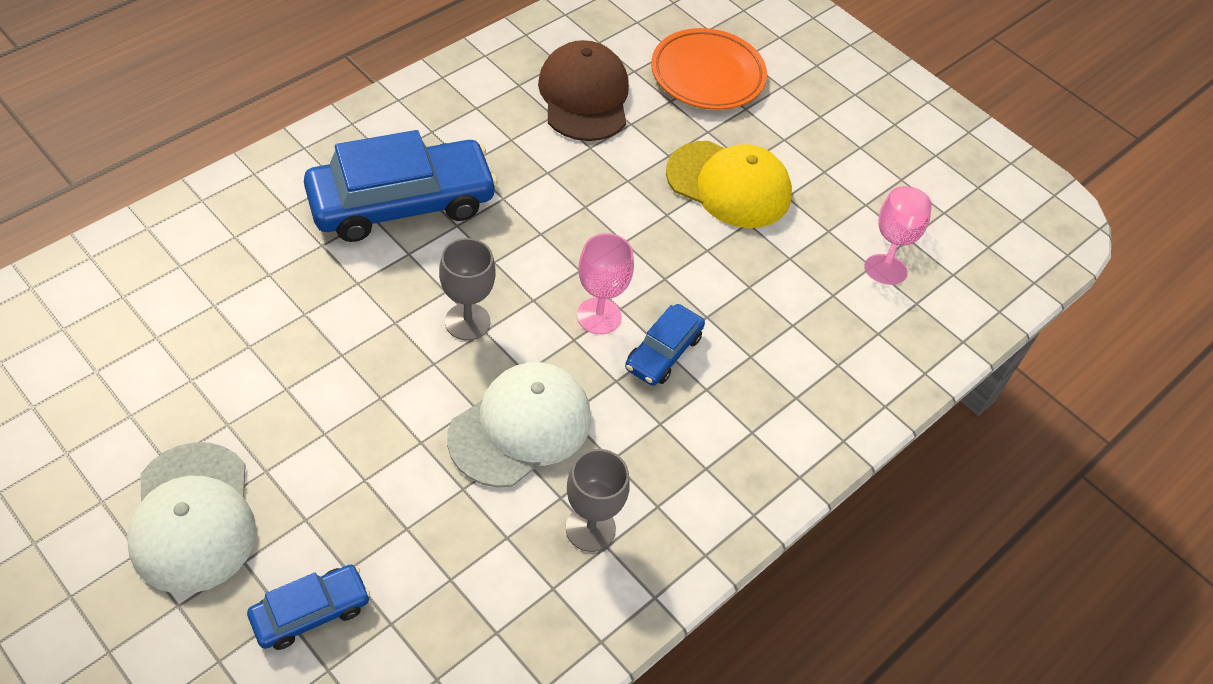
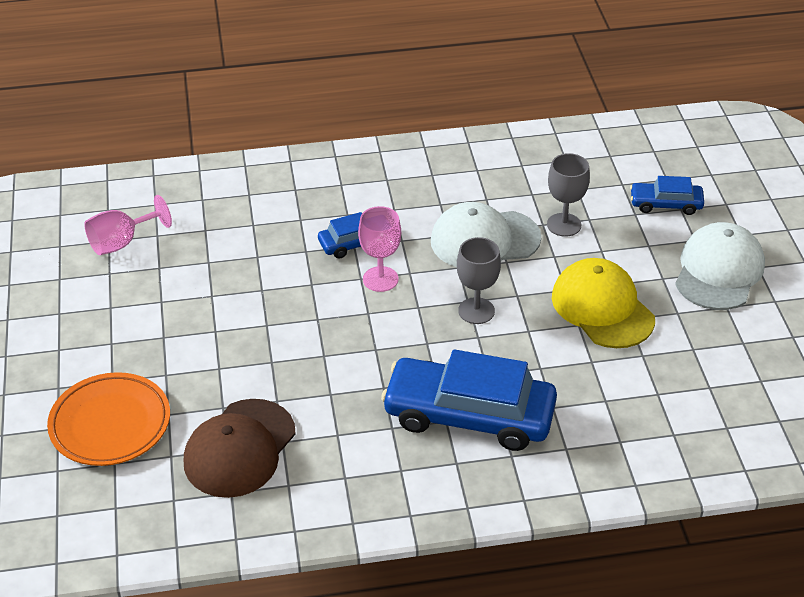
camera: 140 degrees left, 10 degrees down
(590, 528) = (480, 179): grey goblet -> grey goblet (564, 225)
(729, 185) = (196, 326): yellow cap -> yellow cap (602, 308)

